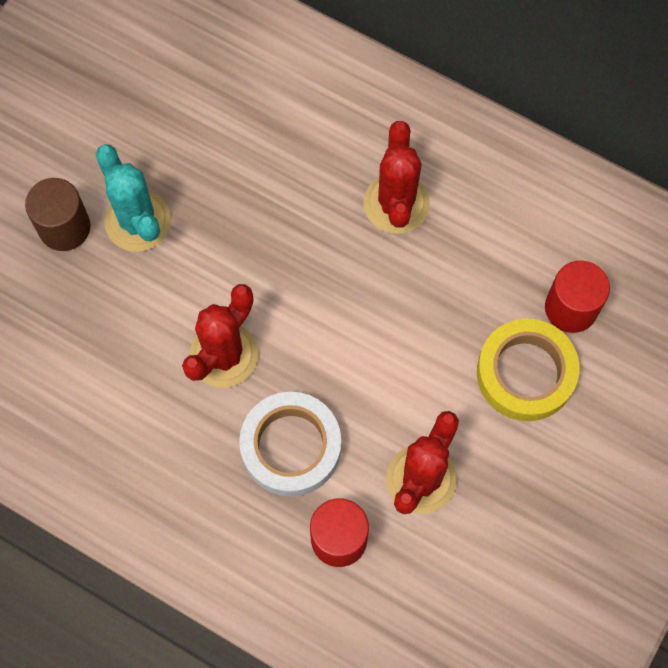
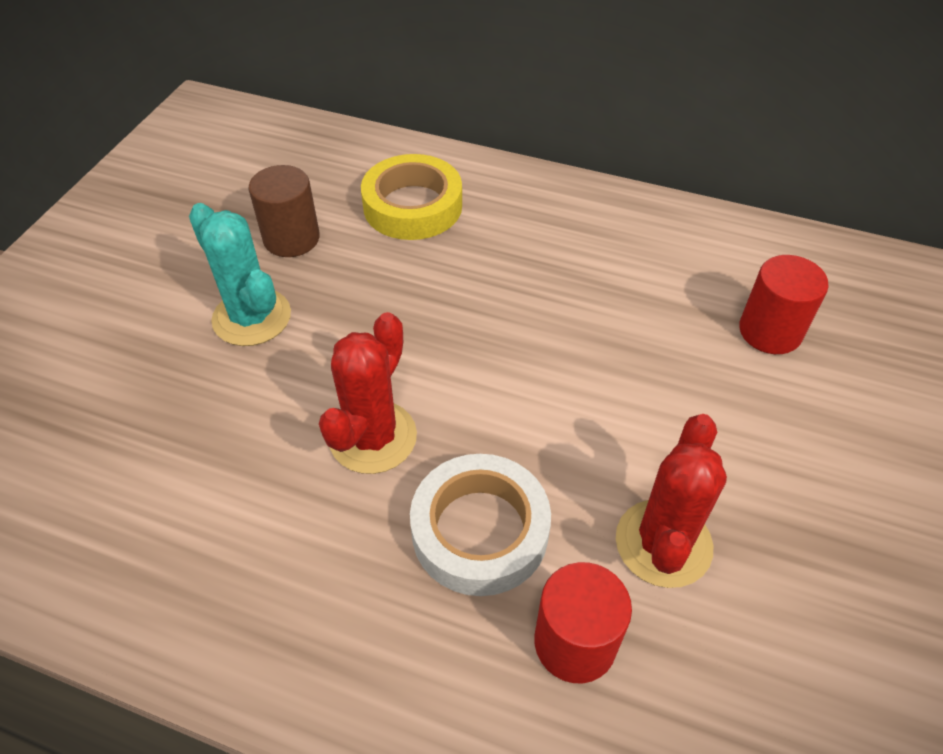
camera: 10 degrees left, 20 degrees down
(64, 227) = (163, 334): brown cylinder -> brown cylinder (291, 238)
(396, 204) = (543, 265): red cactus -> none
(525, 373) = (747, 402): yellow tape -> yellow tape (413, 206)

